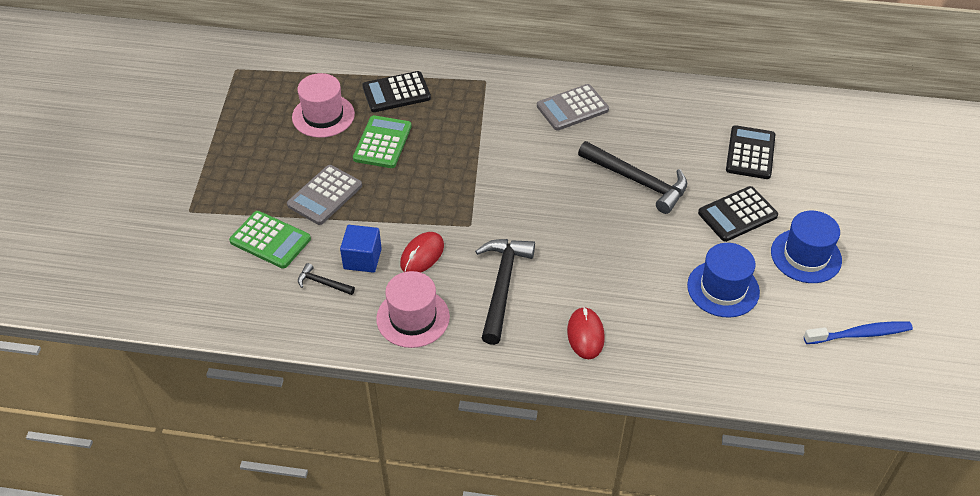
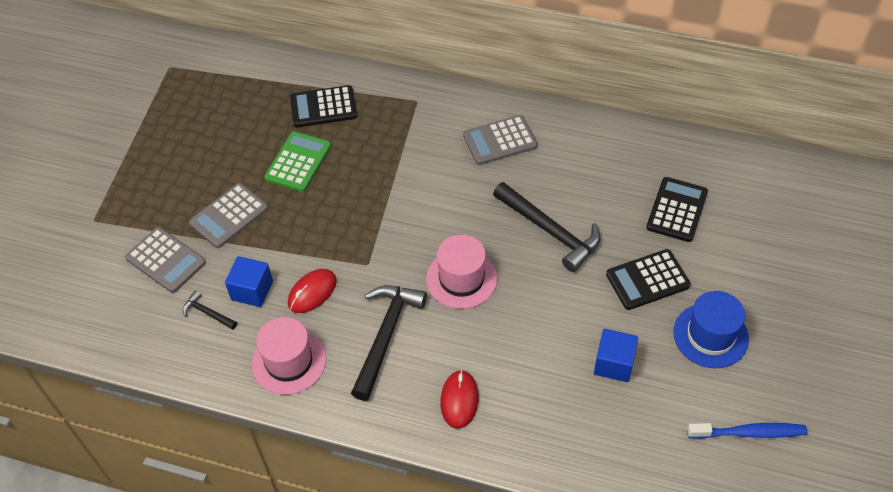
camera: 10 degrees right, 5 degrees up
(270, 240) = (166, 260): green calculator -> grey calculator
(323, 116) = (245, 127): pink hat -> pink hat (461, 278)
(723, 288) = (614, 364): blue hat -> blue cube

